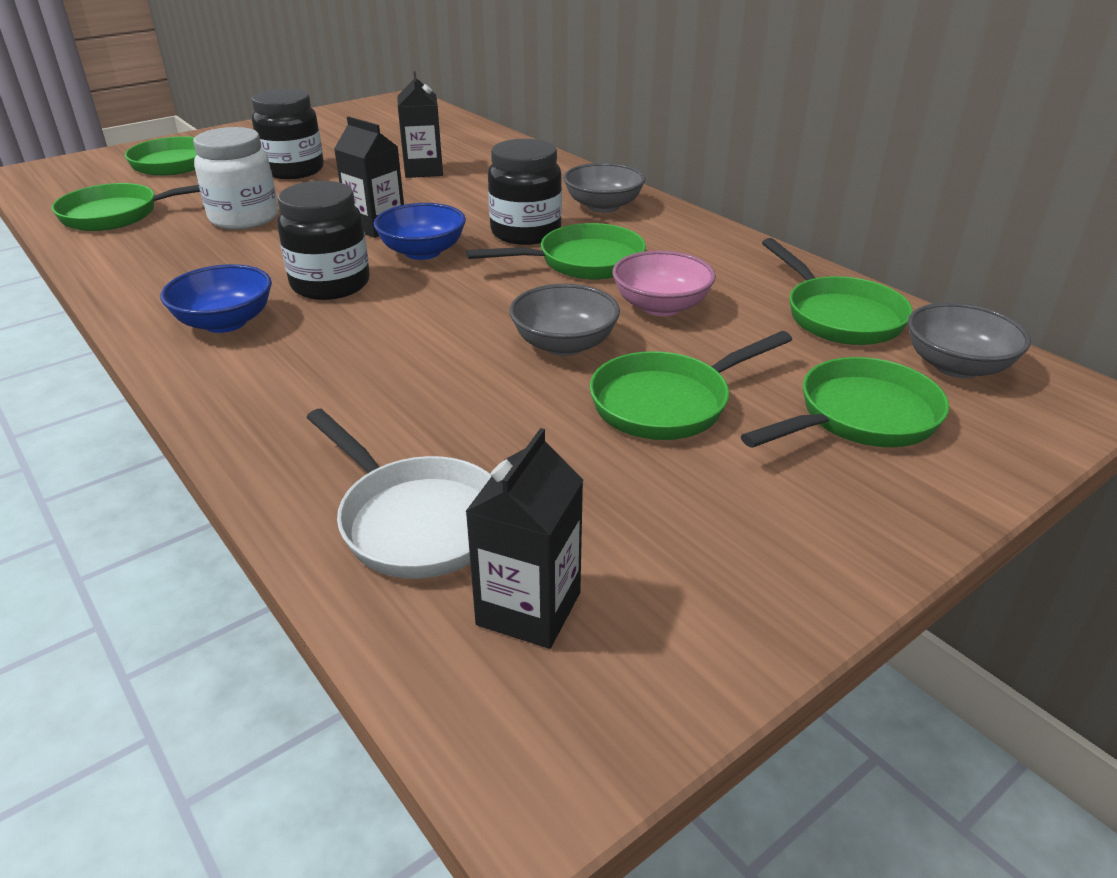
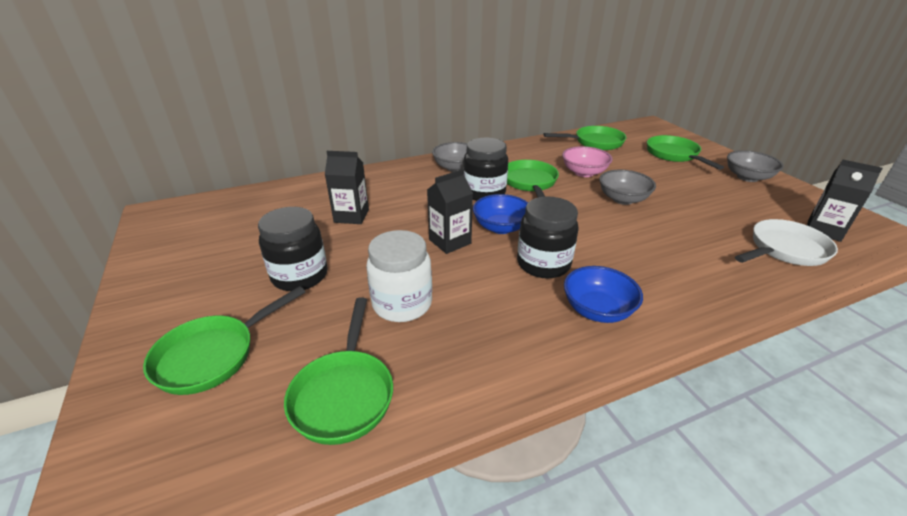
camera: 75 degrees left, 0 degrees up
(668, 403) = (672, 185): green pan -> none
(956, 366) = (634, 134): grey bowl -> grey bowl (747, 177)

